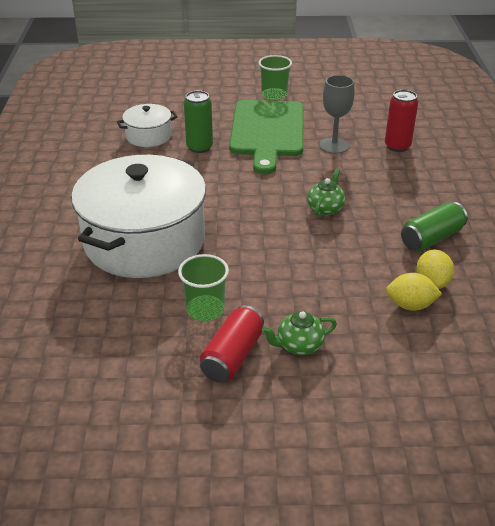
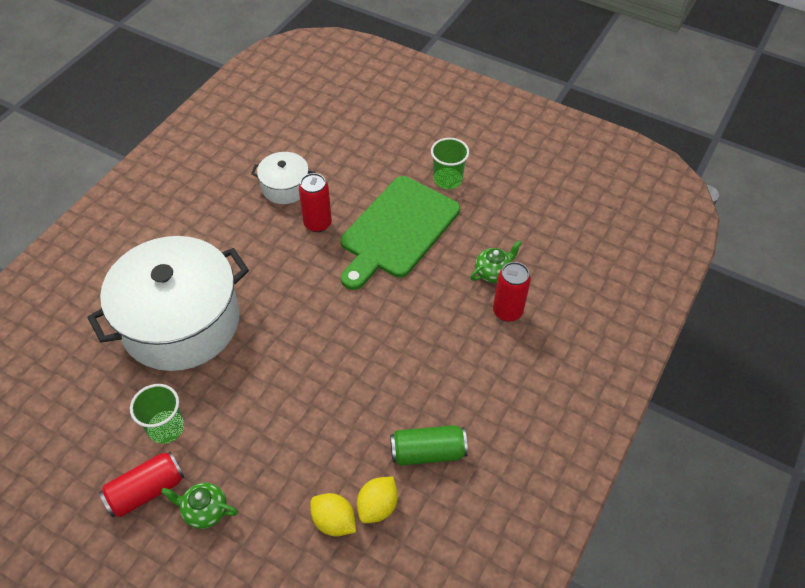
camera: 30 degrees right, 15 degrees up
(199, 147) = (317, 223): green can -> red can
(325, 208) = (363, 361): green teapot -> green teapot (493, 272)
(334, 146) = (444, 280): grey goblet -> none

